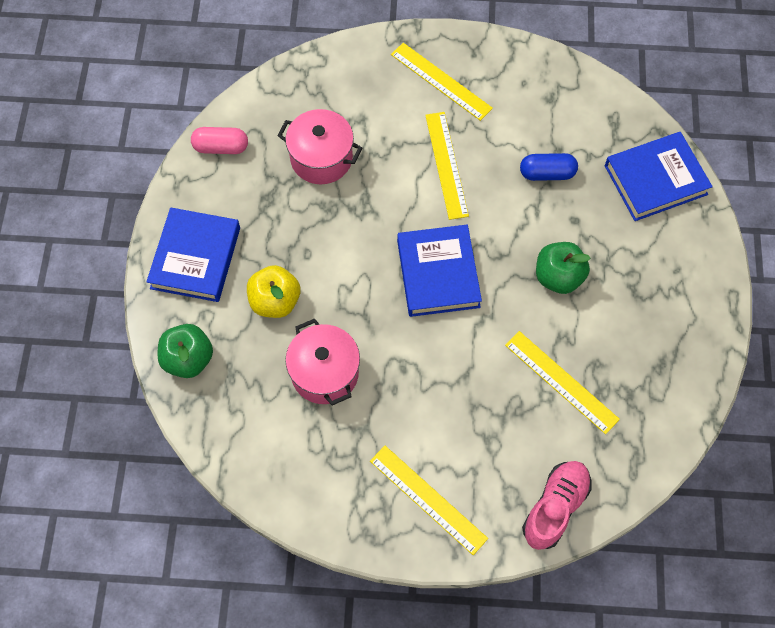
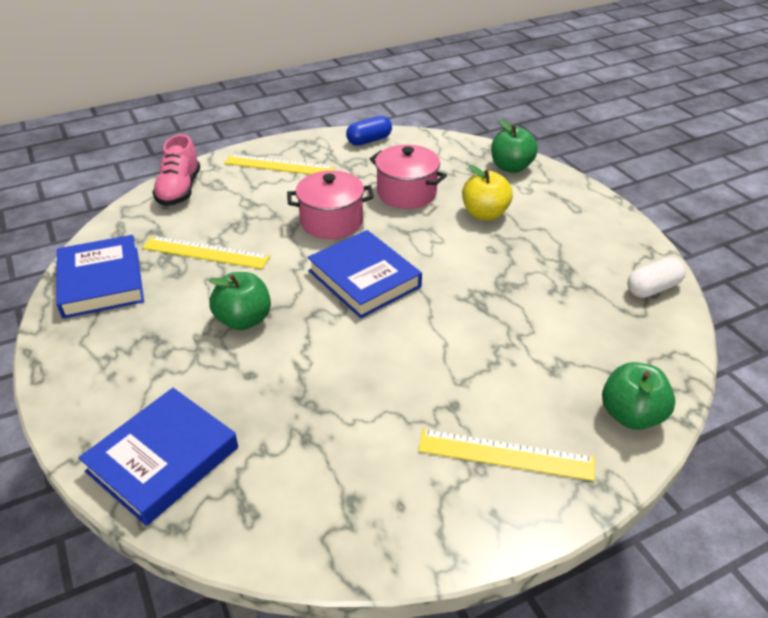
camera: 150 degrees right, 25 degrees down
(195, 258) = (574, 214): blue book -> blue book (101, 282)
(221, 147) = (652, 288): pink capsule -> white capsule
(321, 158) = (554, 319): pink pot -> pink pot (331, 222)
(342, 67) = (631, 415): none -> green apple
(446, 165) = (425, 367): yellow ruler -> none
(547, 173) = (306, 407): blue capsule -> blue capsule (369, 140)

